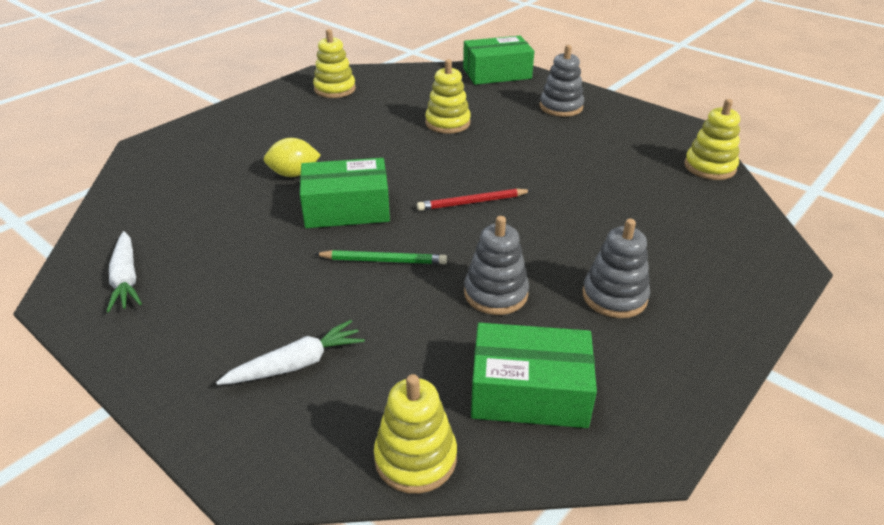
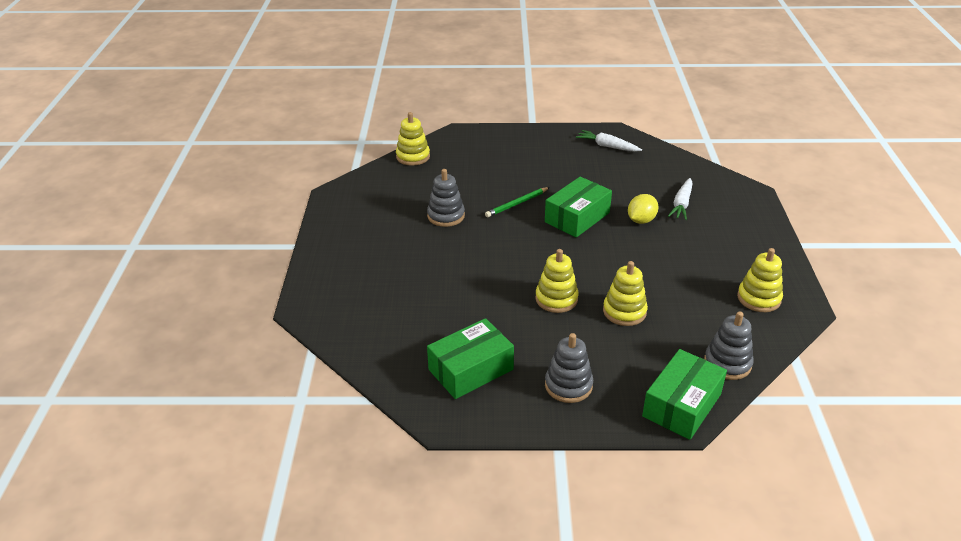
camera: 140 degrees right, 0 degrees up
(296, 364) = (490, 157): white carrot -> white carrot (681, 204)
(472, 202) = (518, 256): red pencil -> none
(529, 392) = (392, 189): green box -> green box (471, 369)
(614, 296) = (388, 242): grey stacking toy -> grey stacking toy (727, 363)
(709, 167) = (392, 374): yellow stacking toy -> yellow stacking toy (556, 299)

